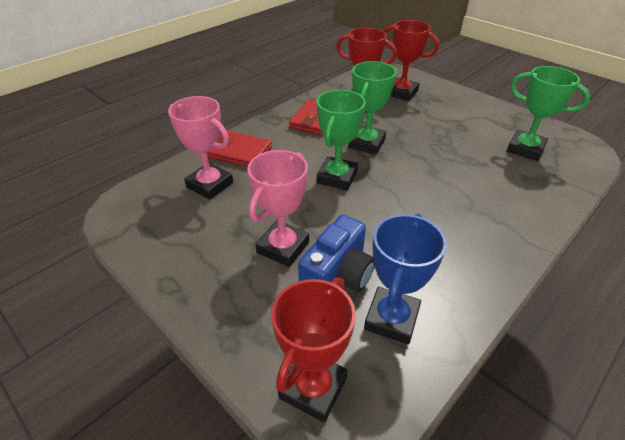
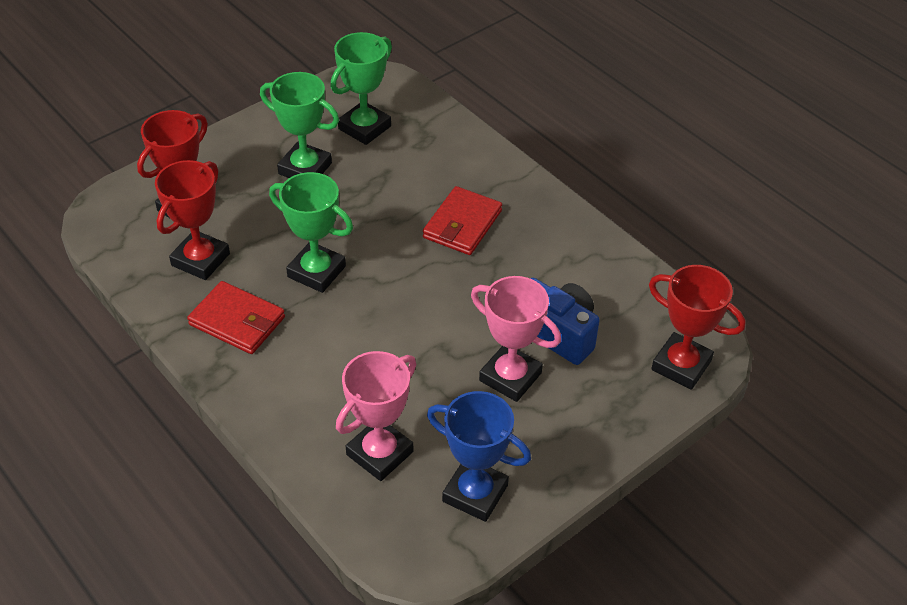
camera: 85 degrees left, 5 degrees up
(239, 152) = (305, 419): red wallet -> red wallet (462, 224)
(337, 177) = (388, 313): green trophy -> green trophy (305, 168)
(391, 319) = (611, 300): blue trophy -> blue trophy (475, 493)

